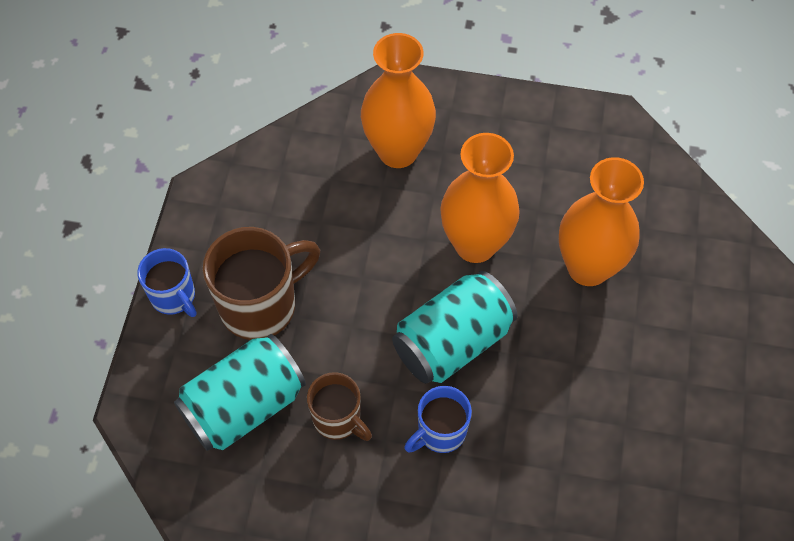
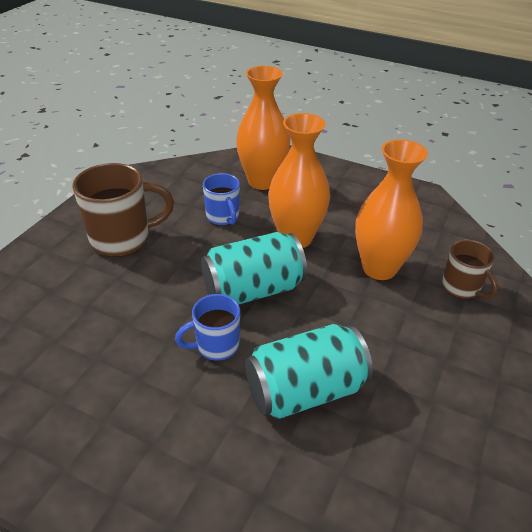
camera: 15 degrees right, 20 degrees down
(174, 297) = (67, 223): blue mug -> blue mug (223, 217)
(244, 405) = (73, 293): turquoise can -> turquoise can (305, 390)
(338, 419) = (138, 318): brown mug -> brown mug (461, 288)

